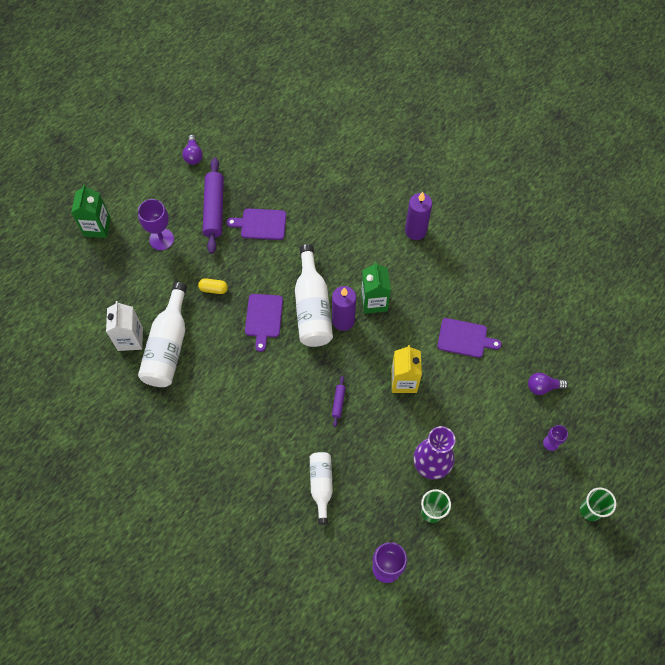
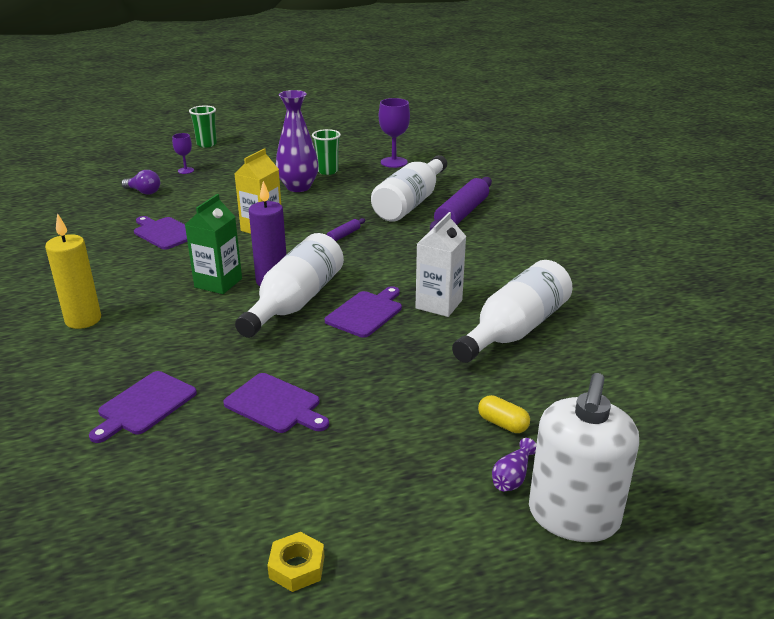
camera: 150 degrees left, 35 degrees down
(97, 227) = (573, 516): green carton -> white soap dispenser
(129, 235) = (512, 477): none -> purple vase
(130, 339) = (568, 353): white carton -> white carton (439, 304)
(161, 239) = (455, 448): purple goblet -> none
(193, 155) = (297, 567): purple light bulb -> yellow nut
(213, 289) = (411, 360): yellow capsule -> yellow capsule (502, 424)
(214, 209) = (332, 454): purple rolling pin -> purple rolling pin (462, 214)
(321, 194) = (144, 405): none -> purple cutting board
(321, 485) = (410, 203): white bottle -> white bottle, size x1.63
(415, 231) = (83, 320): purple candle -> yellow candle

